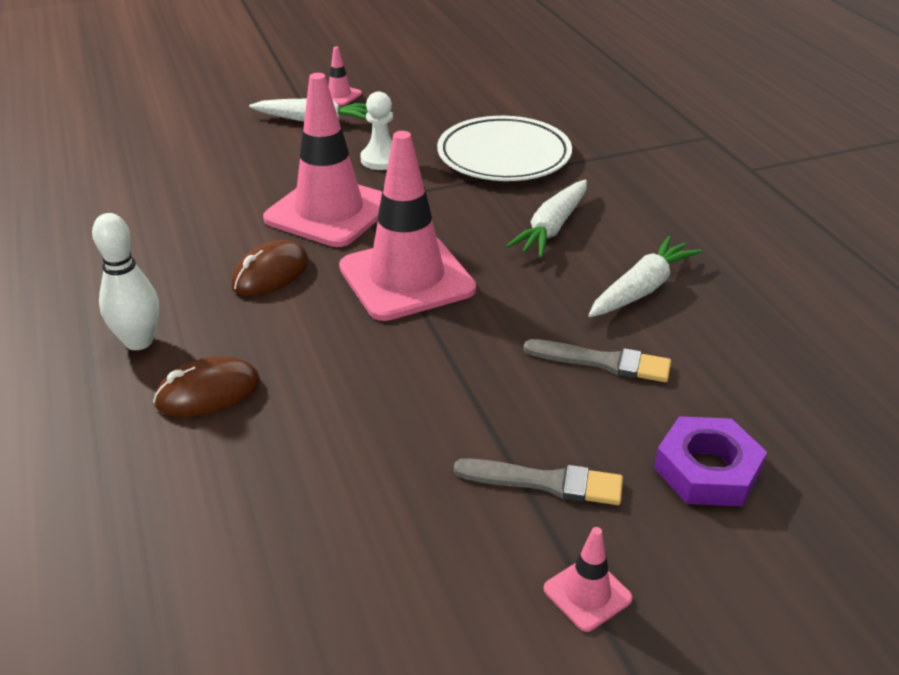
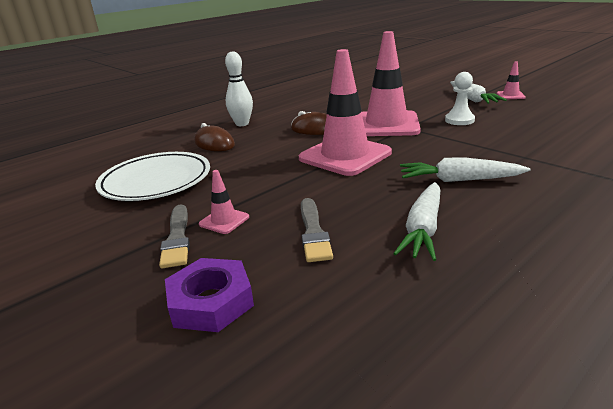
camera: 70 degrees right, 10 degrees down
(504, 156) = (527, 145): white plate -> white plate (156, 181)
(587, 594) = (80, 273): pink traffic cone -> pink traffic cone (224, 221)
(641, 289) = (423, 229): white carrot -> white carrot turned 90 degrees clockwise

